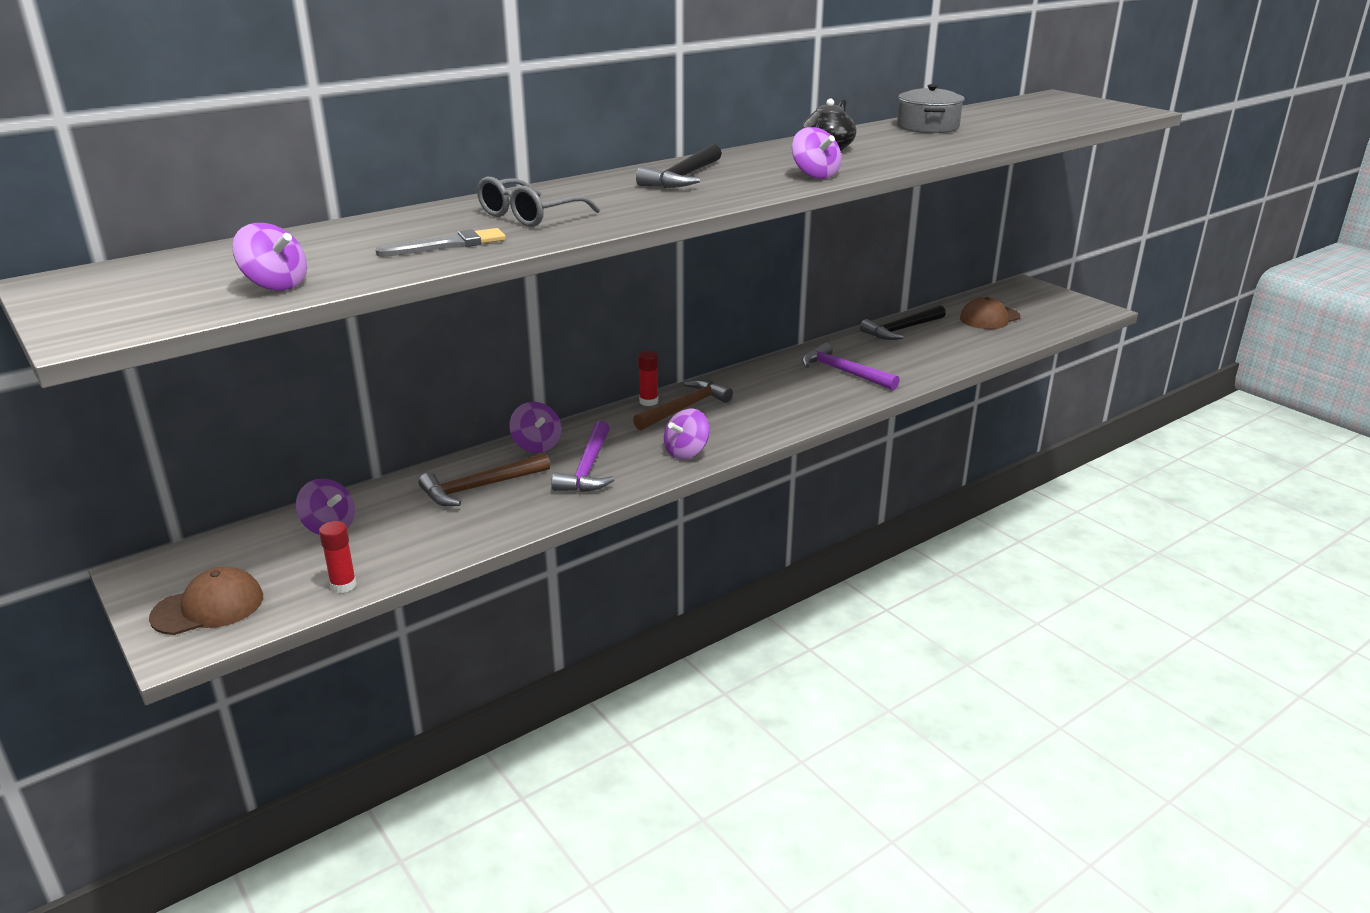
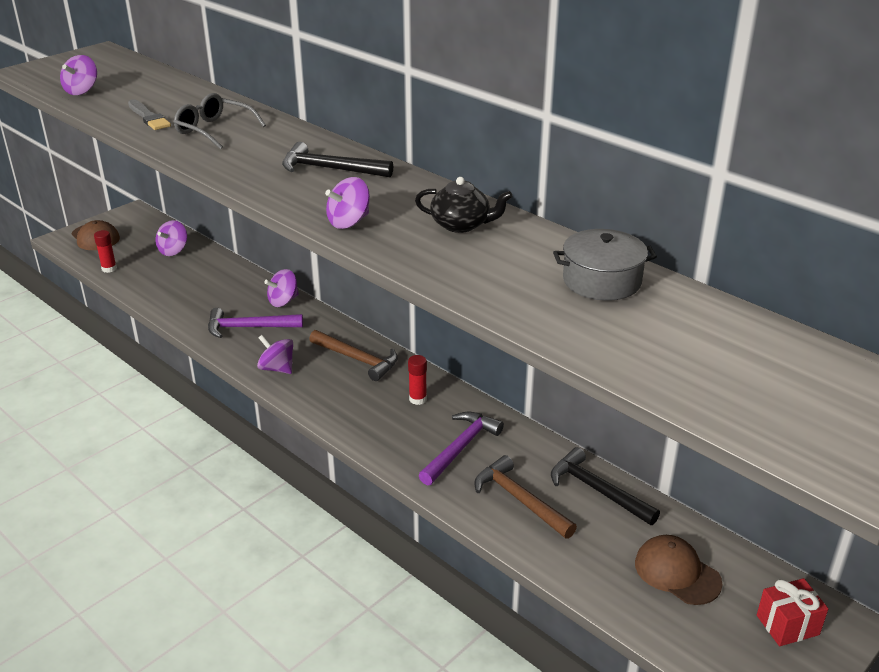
camera: 80 degrees right, 5 degrees up
(479, 487) = (220, 290): brown hammer -> brown hammer (519, 499)
(648, 402) = (366, 340): red glue stick -> red glue stick (418, 399)
(1031, 297) = (787, 625): none -> red gift

